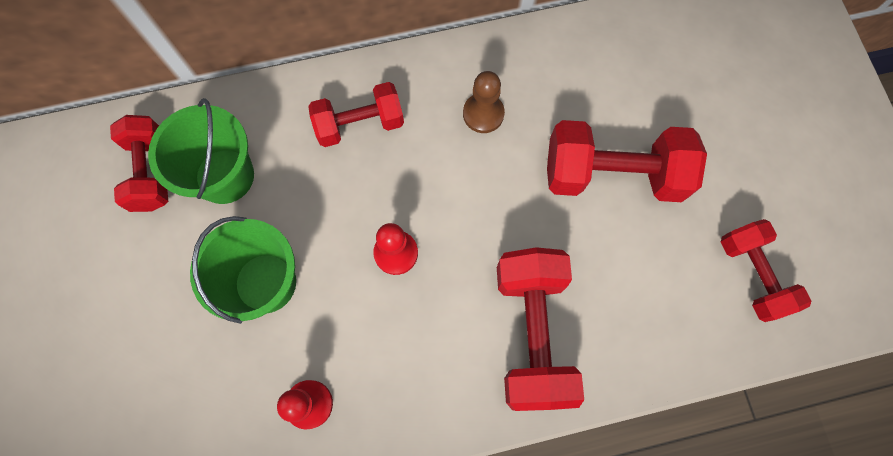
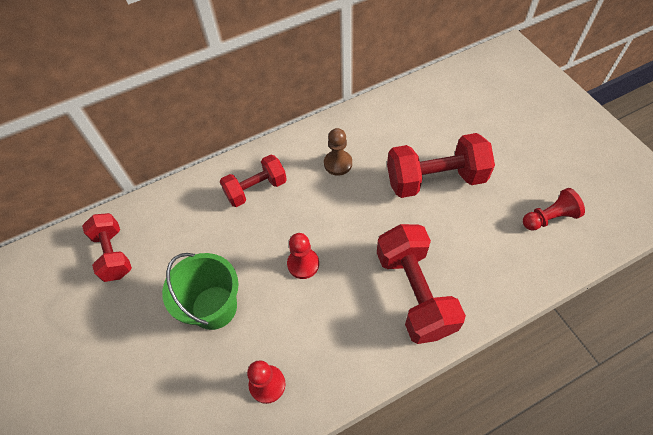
camera: 10 degrees left, 15 degrees down
(225, 176) = (168, 244): green bucket -> none
(752, 275) = (549, 218): red dumbbell -> red pawn

